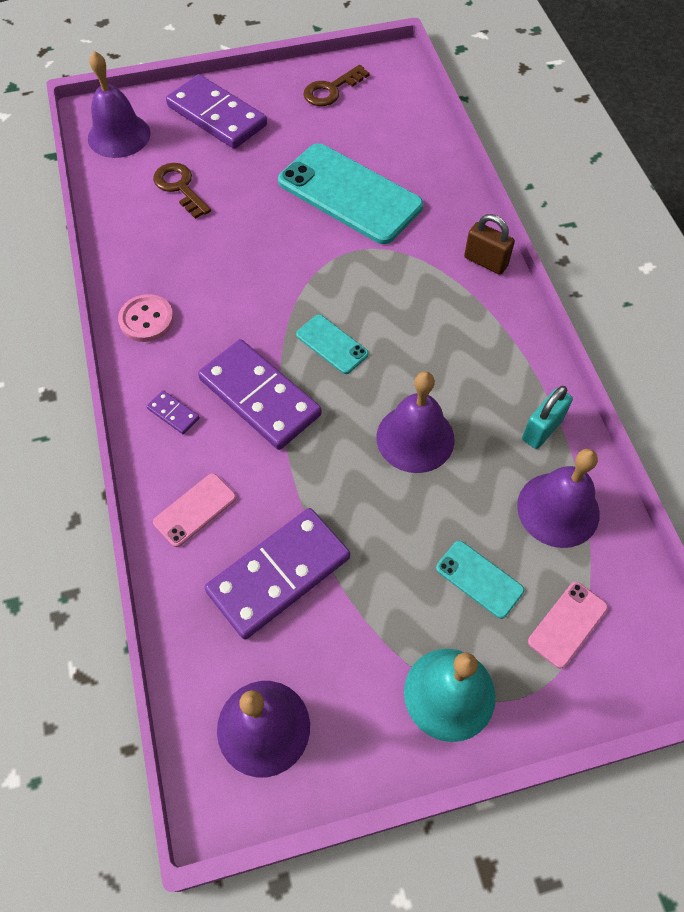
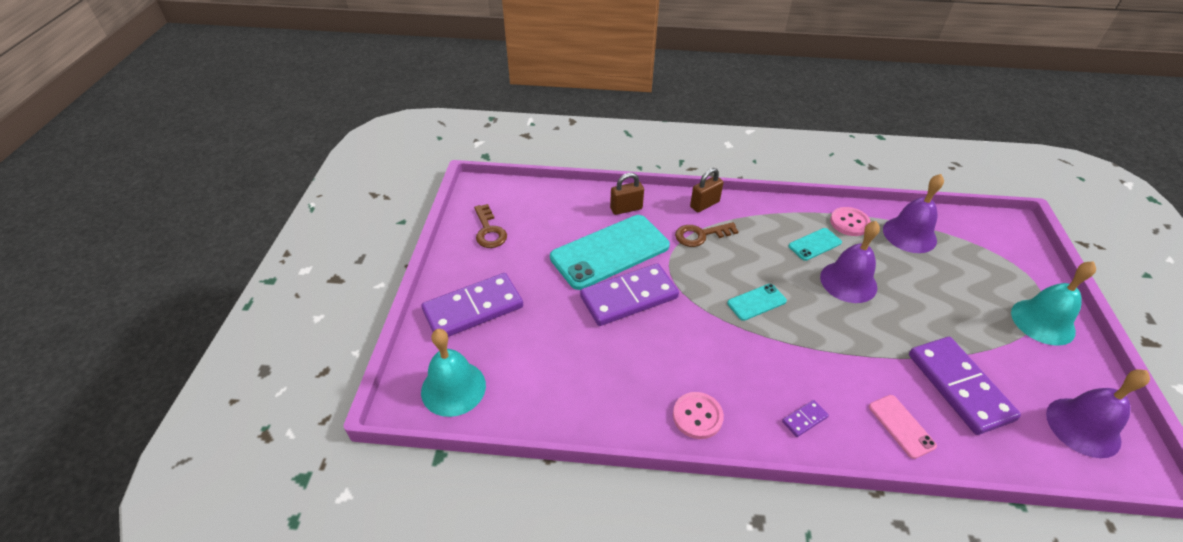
camera: 70 degrees left, 15 degrees down
(119, 135) = (453, 388): purple bell -> turquoise bell
(179, 187) = (548, 356): brown key -> brown key (700, 235)
(260, 397) = (797, 357): purple domino -> purple domino (629, 297)
(432, 189) = (626, 209): none -> brown padlock
(479, 579) = (960, 284): turquoise phone -> turquoise phone (815, 244)
(542, 429) = (849, 223): turquoise padlock -> pink button
(567, 624) = (989, 256): pink phone -> none

